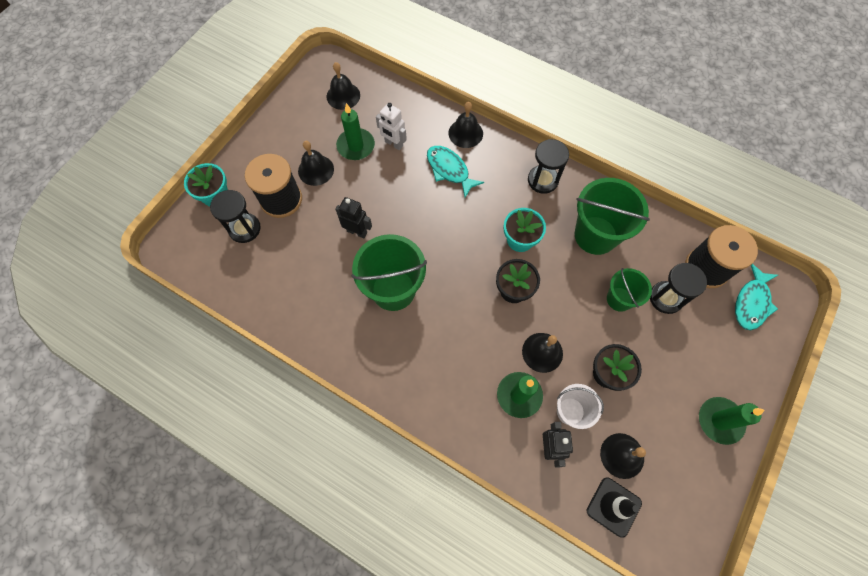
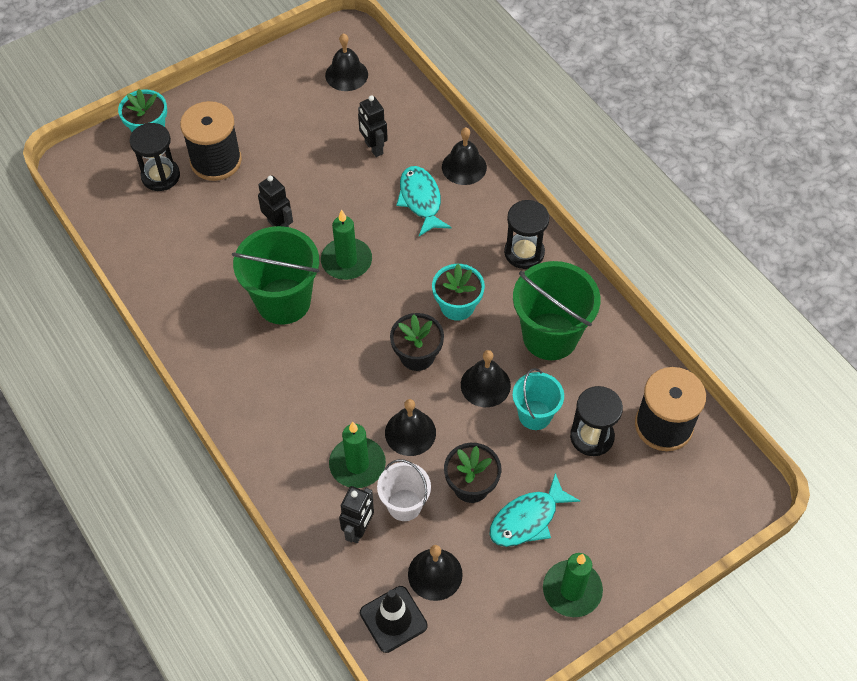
camera: 25 degrees right, 10 degrees down
(316, 170) = (270, 144): black bell -> black bell (485, 385)
(356, 146) = (329, 134): green candle -> green candle (346, 261)
(393, 144) = (373, 148): white robot -> black robot
(619, 299) = (535, 415): green bucket -> turquoise bucket
(751, 303) = (695, 485): turquoise fish -> turquoise fish (527, 519)

